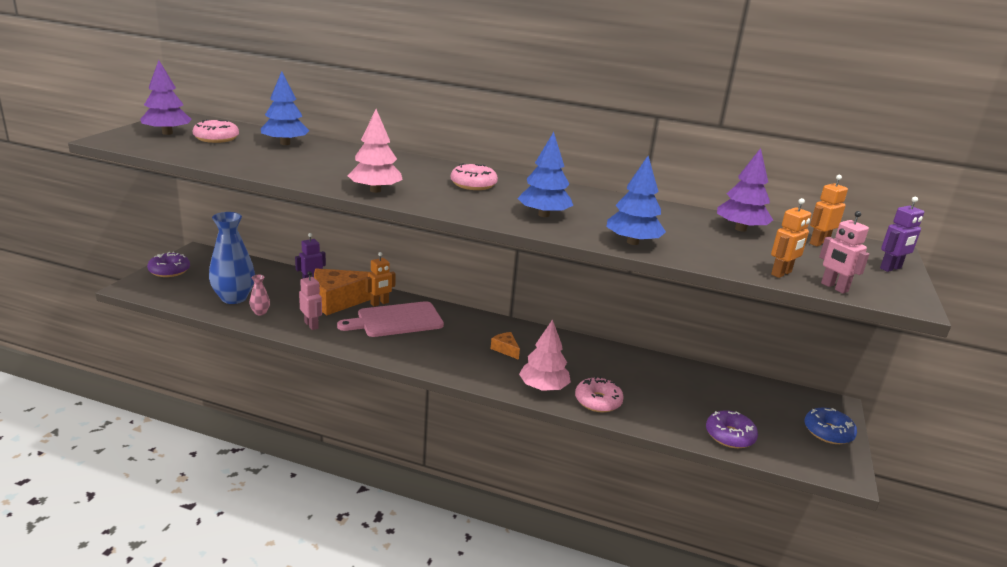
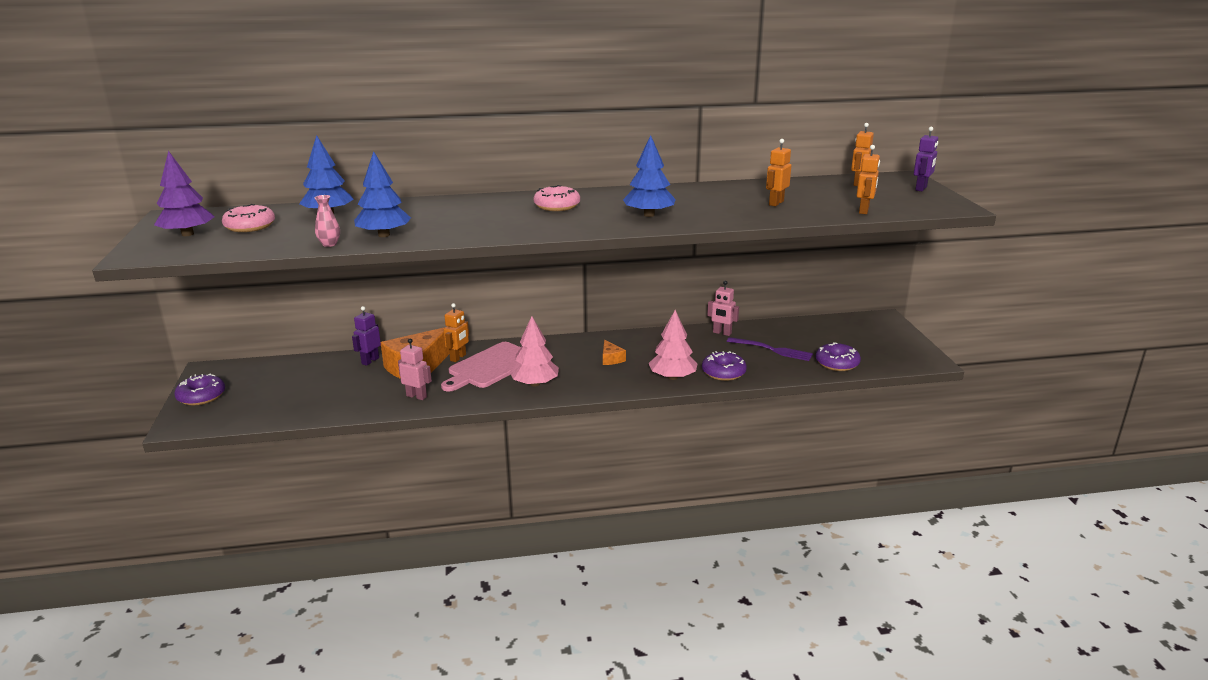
camera: 25 degrees left, 0 degrees up
(234, 298) = (307, 398): blue vase -> none
(260, 312) = (352, 402): pink vase -> pink vase (329, 244)
(375, 190) = (485, 232): pink tree -> pink tree (535, 383)
(505, 349) = (611, 359): orange cheese -> orange cheese turned 135 degrees counterclockwise
(598, 401) = (723, 372): pink donut -> purple donut
(632, 242) = (741, 217): blue tree -> blue tree (384, 235)
(673, 396) = (772, 350): none -> purple fork
(692, 238) = (776, 203): none -> orange robot
(740, 229) = (797, 187): purple tree -> none
(828, 432) = (895, 338): blue donut -> none
(834, 287) = (906, 211): pink robot -> pink robot (722, 333)

